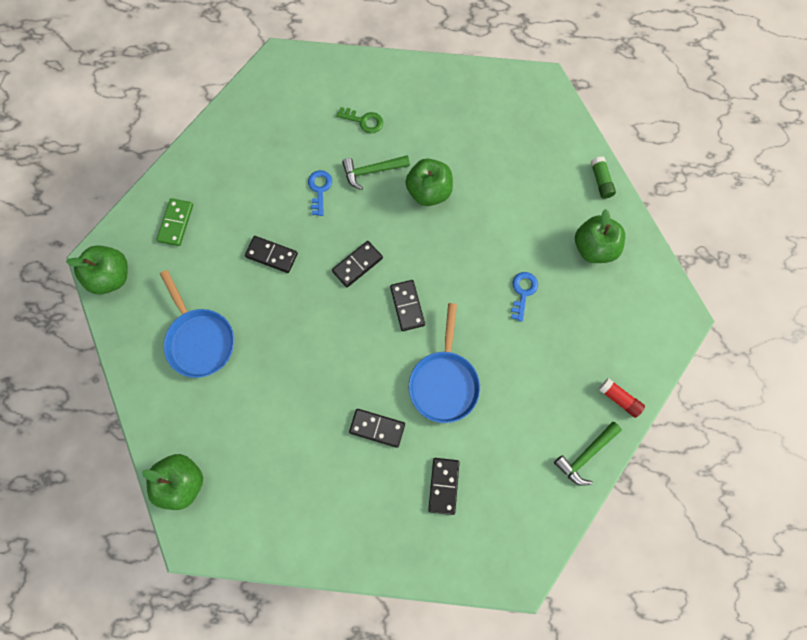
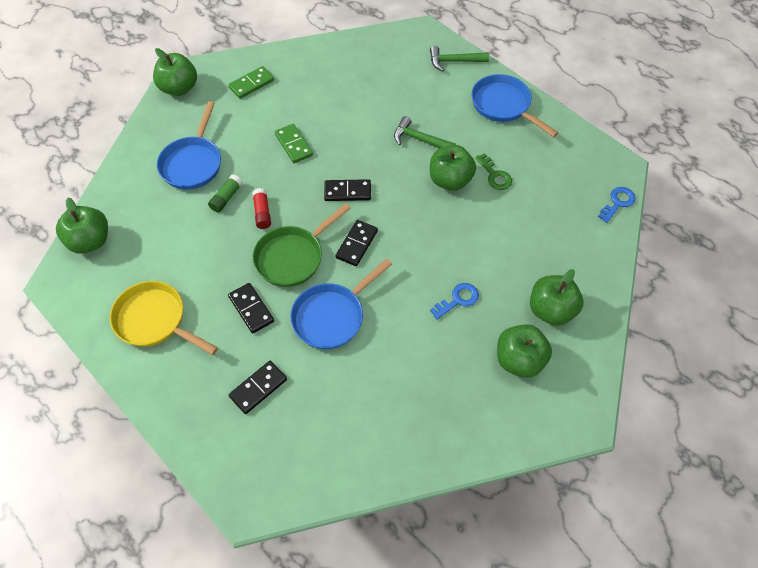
camera: 40 degrees right, 15 degrees down
(272, 255) = (294, 145): black domino -> green domino
(310, 502) = (155, 320): none -> yellow pan
(319, 189) = (369, 126): blue key -> blue key (617, 203)
(364, 121) = (446, 104): green key -> green key (495, 175)
(367, 357) = (293, 257): none -> green pan
(411, 89) = (504, 106): none -> blue pan
(585, 455) = (393, 459): green hammer -> green hammer (454, 61)
(600, 181) = (604, 266): green glue stick -> green glue stick (226, 198)
(604, 306) = (519, 360): none -> green apple
(619, 399) = (464, 439): red glue stick -> red glue stick (262, 213)

